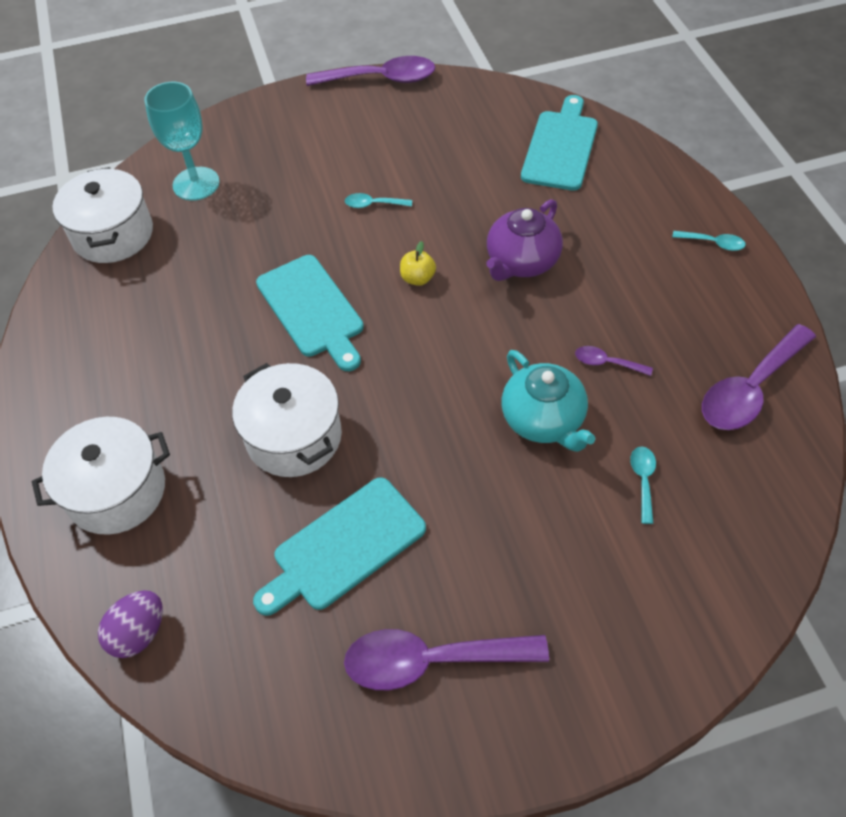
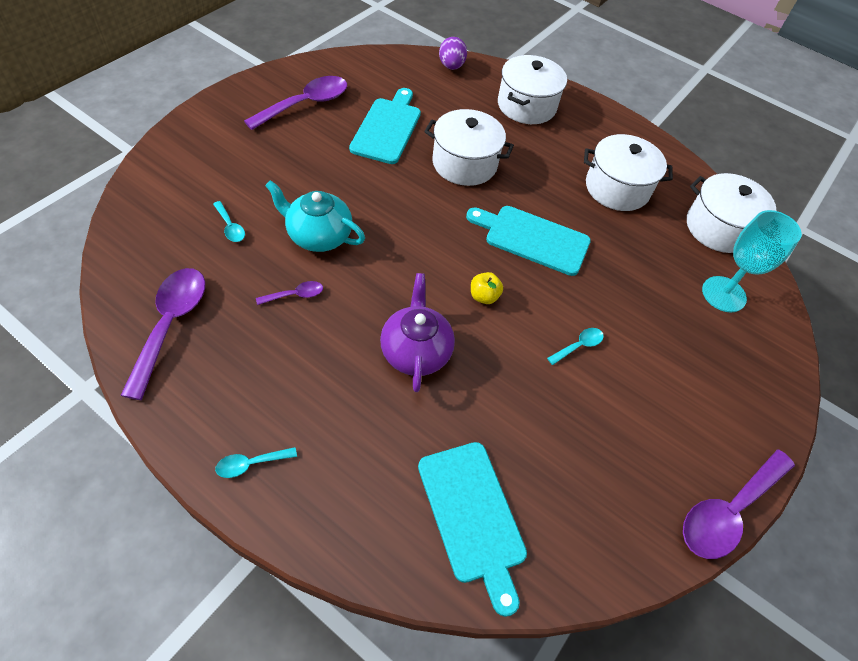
camera: 135 degrees right, 0 degrees up
(155, 321) = (617, 188): none -> white pot

